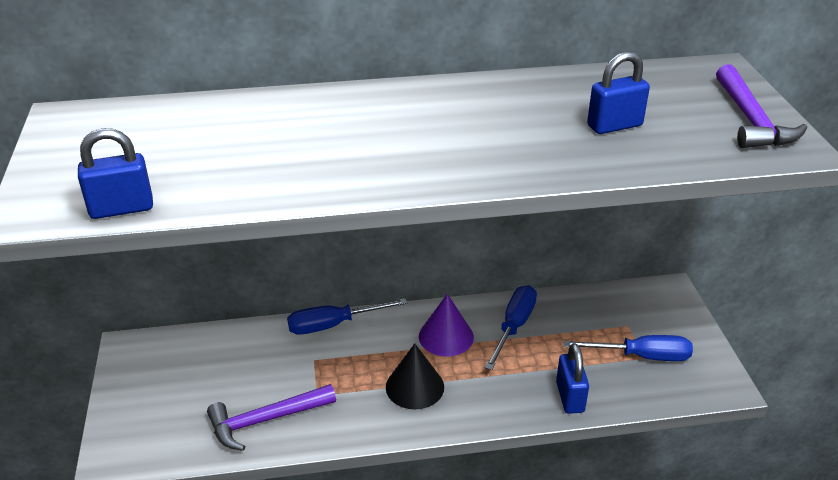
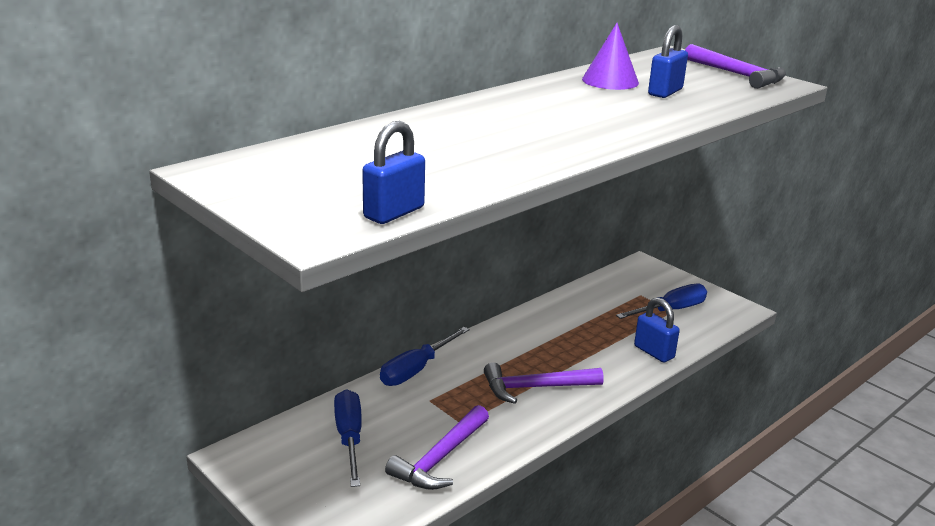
camera: 35 degrees left, 10 degrees down
(414, 387) = (535, 387): black cone -> purple hammer
(446, 336) = (519, 345): purple cone -> purple cone (610, 81)
(513, 327) = (562, 322): blue screwdriver -> blue screwdriver (349, 438)

